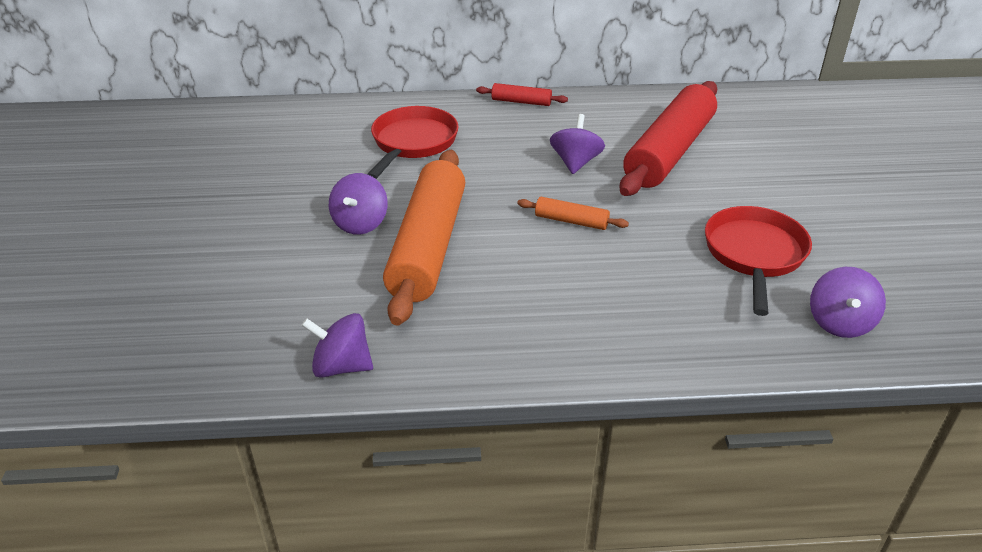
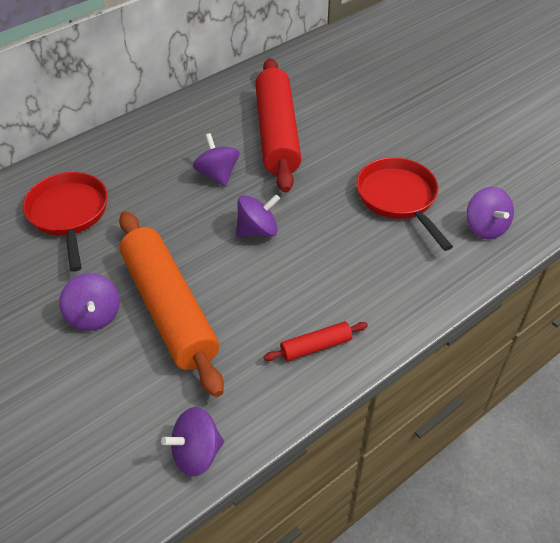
camera: 35 degrees left, 10 degrees up
(521, 102) = (126, 133): red rolling pin -> red rolling pin (316, 346)
(571, 221) = (257, 230): orange rolling pin -> purple spinning top

